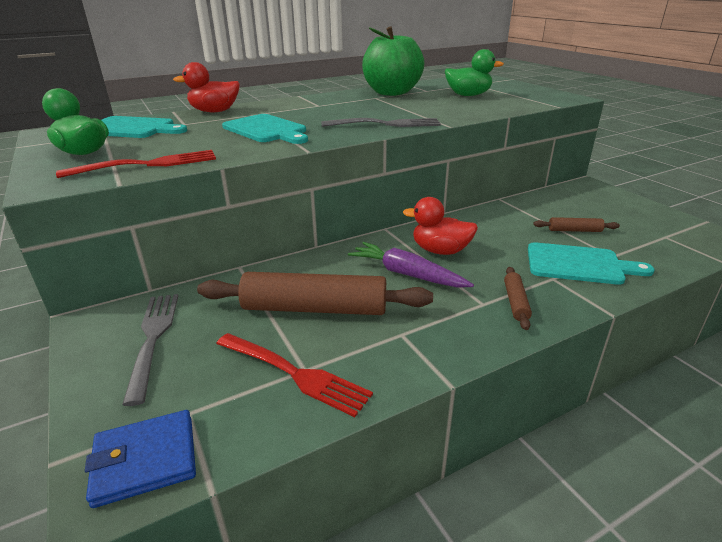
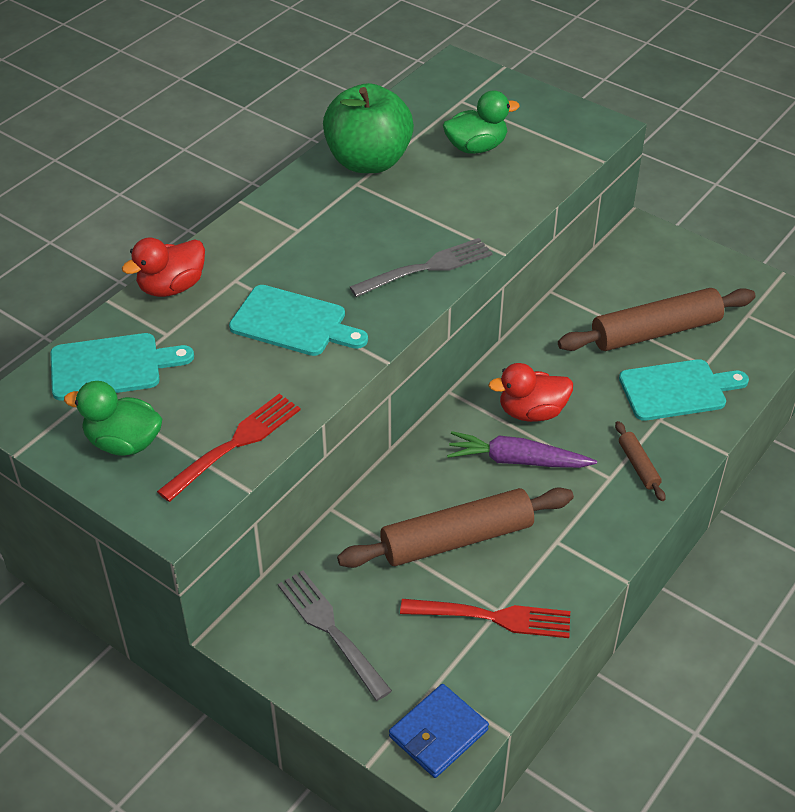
camera: 25 degrees left, 15 degrees up
(574, 230) = (655, 332): brown rolling pin -> brown rolling pin, size x2.21

